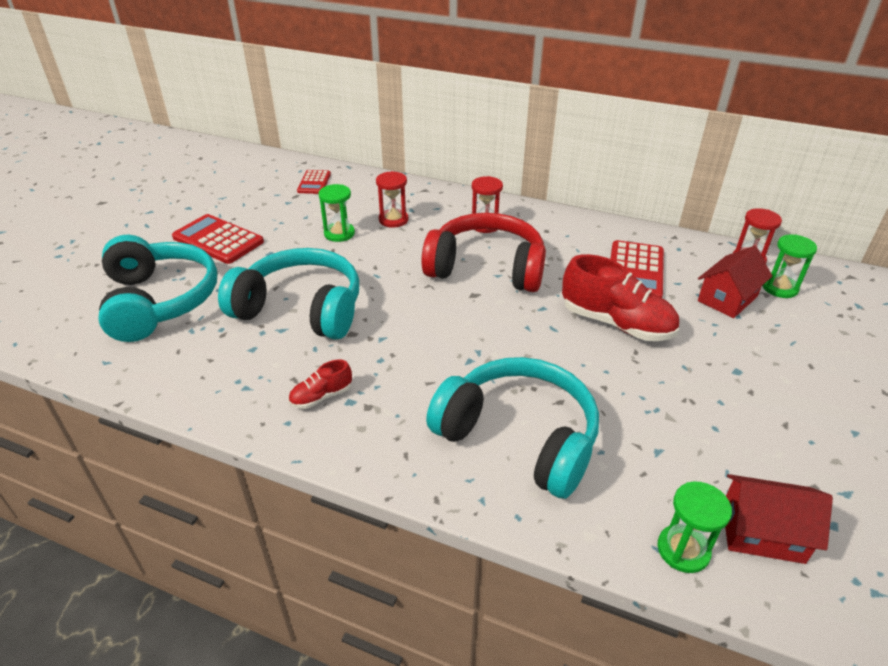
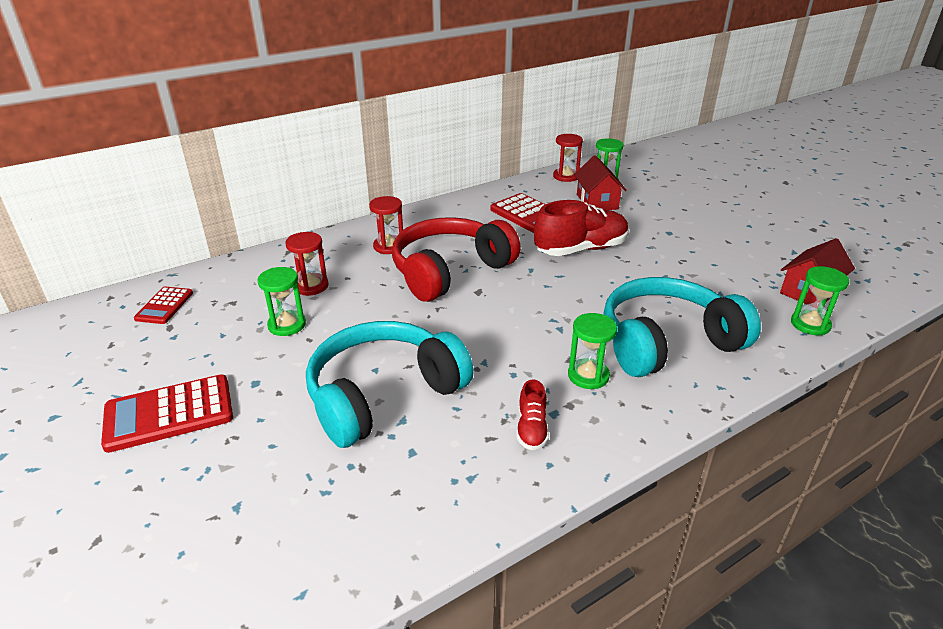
camera: 55 degrees left, 5 degrees down
(160, 301) = (231, 504): turquoise headphones -> none
(314, 182) = (164, 306): red calculator -> red calculator turned 60 degrees clockwise
(417, 403) = (588, 376): none -> green hourglass

